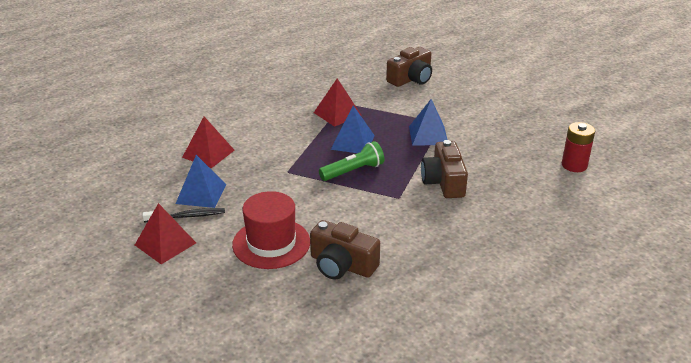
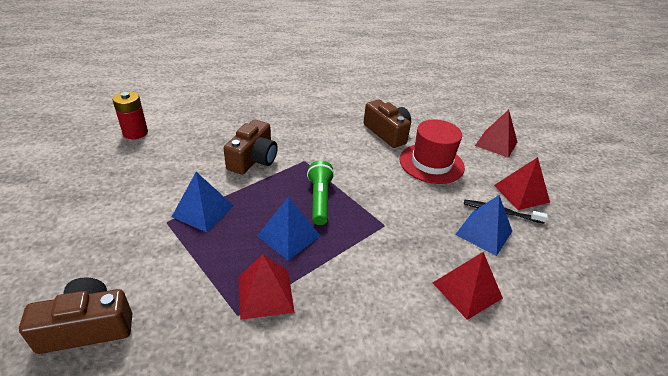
camera: 155 degrees left, 5 degrees up
(198, 305) = (496, 143): none -> red pyramid
(353, 171) = (319, 199): green flashlight -> green flashlight turned 90 degrees clockwise

